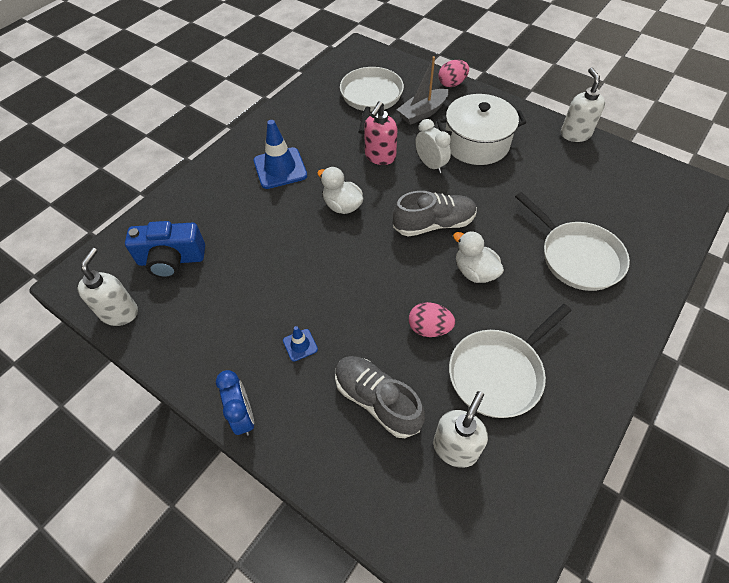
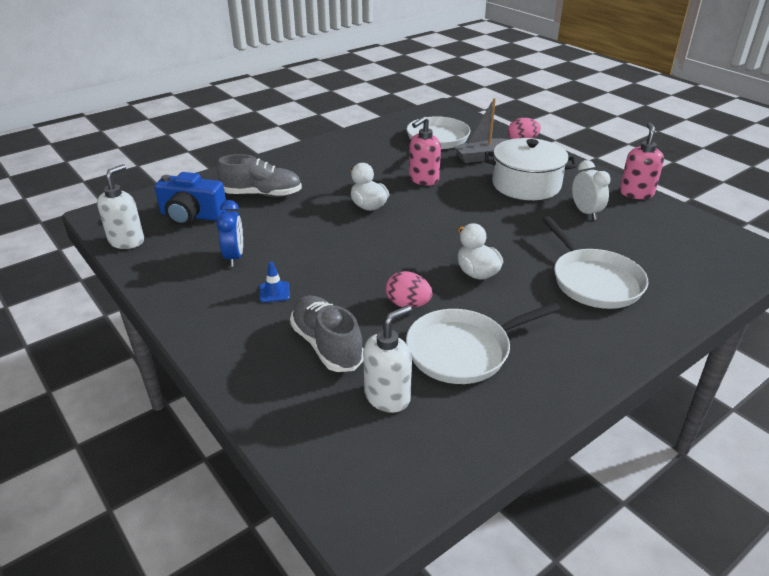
camera: 15 degrees right, 20 degrees down
(243, 416) = (193, 330): blue clock -> blue clock (234, 257)
(280, 168) = (324, 173): blue traffic cone -> none
(430, 165) = (471, 192): white clock -> white clock (585, 212)
(434, 224) = (452, 233): grey shoe -> grey shoe (262, 194)
(575, 134) = (636, 193): white soap dispenser -> pink soap dispenser

